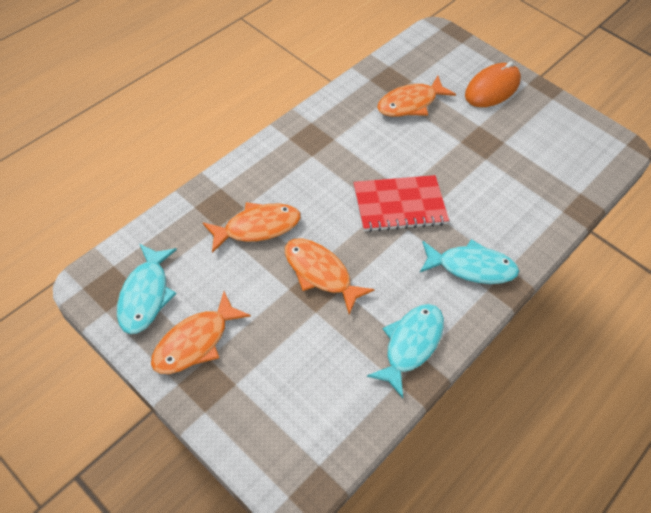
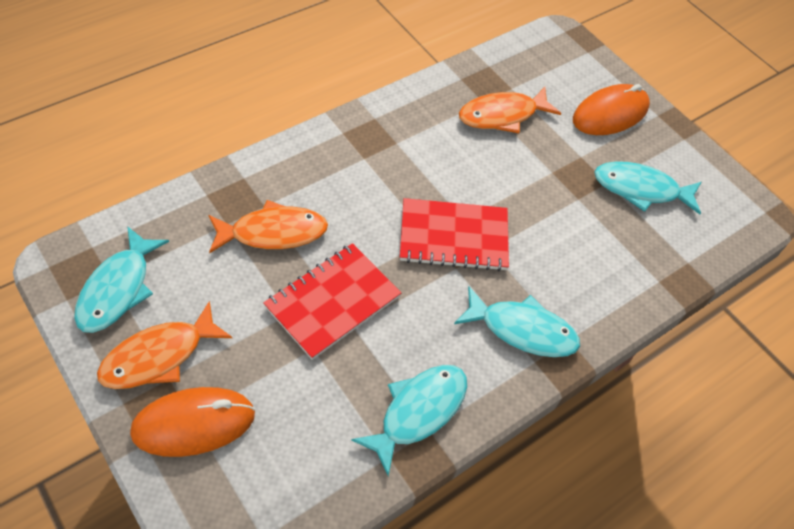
camera: 10 degrees right, 0 degrees up
(239, 388) = (193, 423): none -> orange mouse
(320, 273) = (332, 302): orange fish -> red notebook
(530, 143) = (640, 189): none -> turquoise fish

